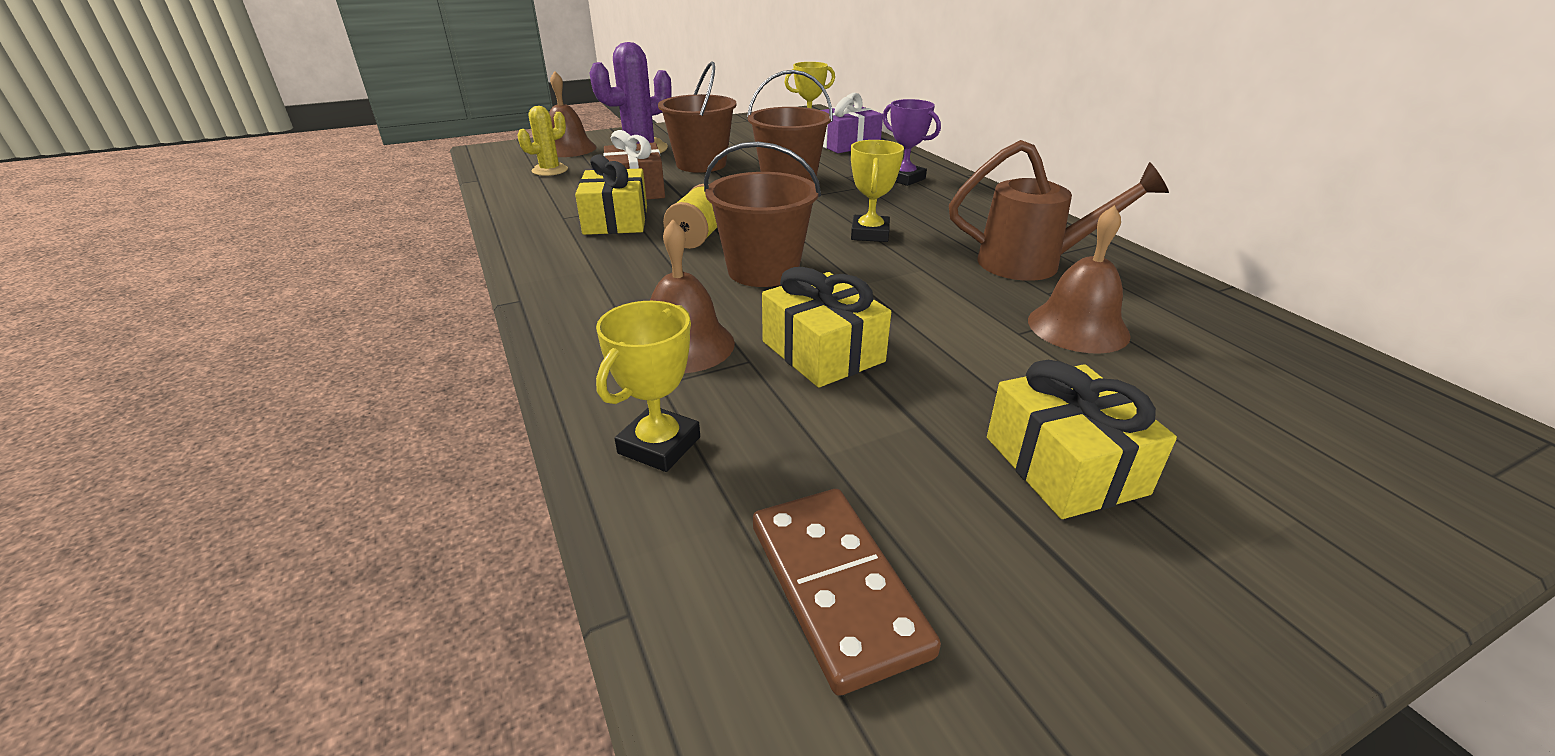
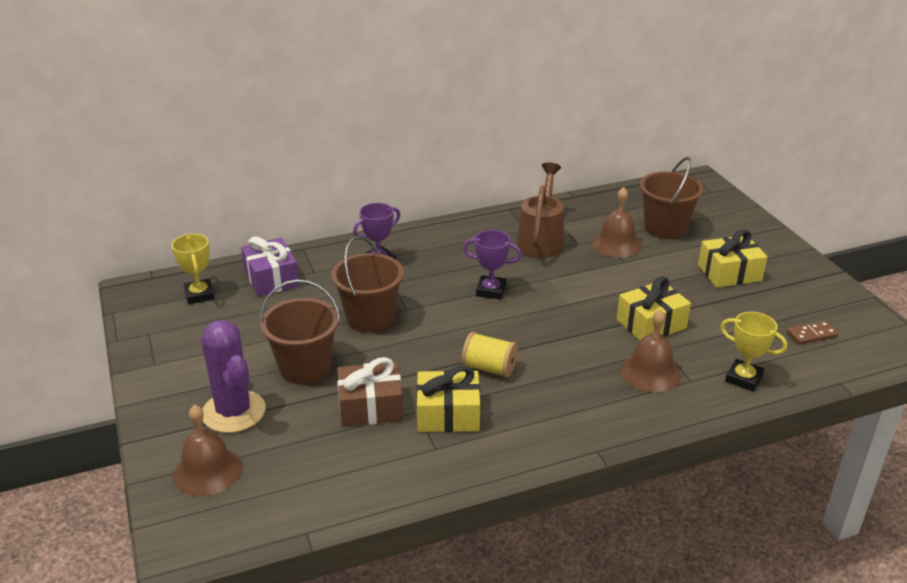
camera: 85 degrees left, 0 degrees up
(550, 170) = (290, 476): yellow cactus -> none
(763, 270) = (550, 339): brown bucket -> brown bucket (665, 228)
(836, 587) = (811, 334): brown domino -> brown domino, size x0.59
(870, 234) = (491, 291): yellow trophy -> purple trophy

